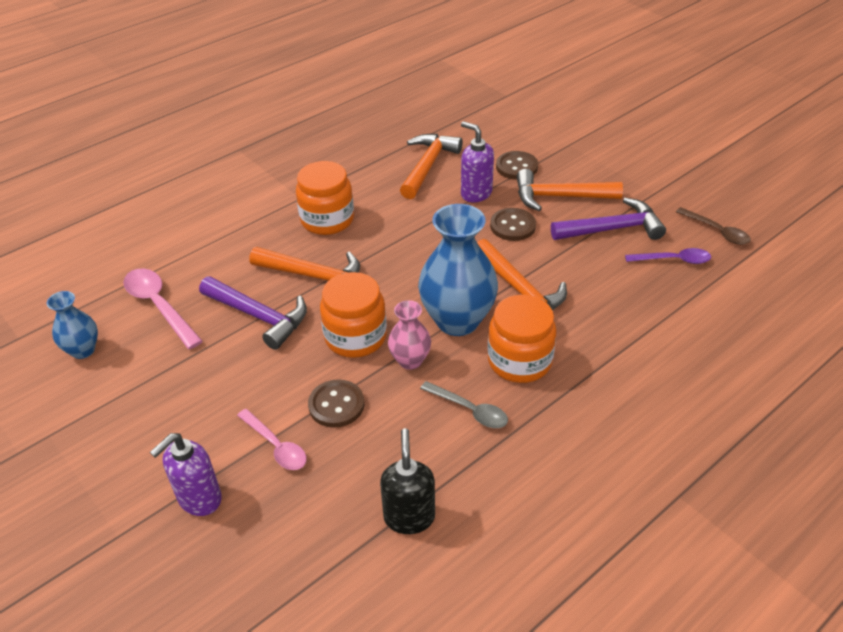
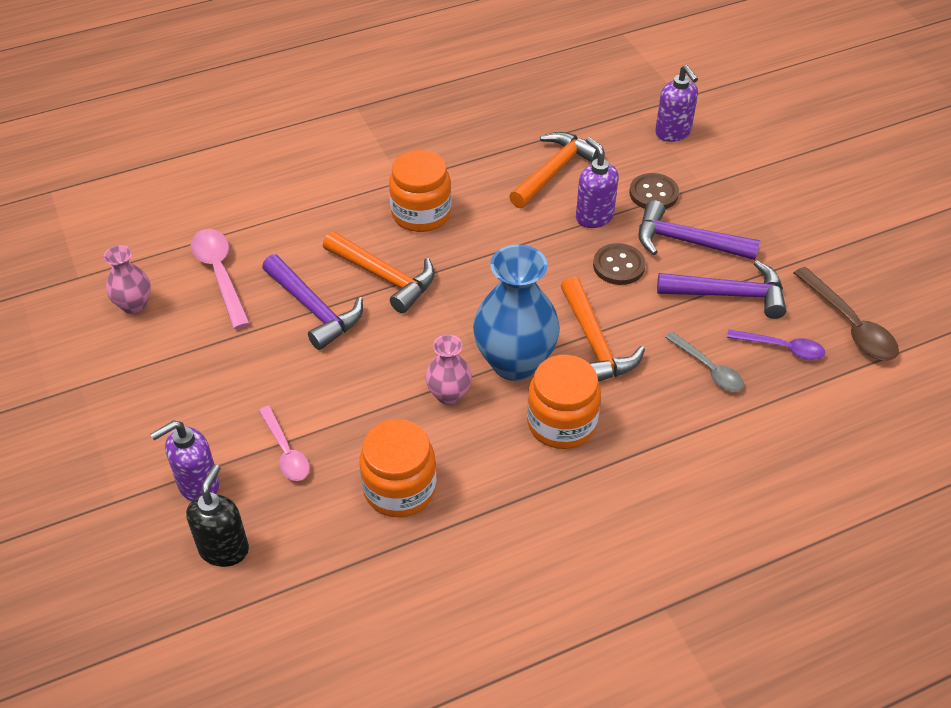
camera: 15 degrees right, 5 degrees up
(83, 350) = (134, 305): blue vase -> pink vase
(336, 405) = (358, 424): brown button -> none
(355, 337) = (403, 355): orange jar -> orange jar (399, 489)
(409, 517) = (387, 556): black soap dispenser -> black soap dispenser (224, 549)
(470, 410) = (489, 463): grey spoon -> grey spoon (708, 369)
(512, 121) = (673, 133): none -> purple soap dispenser
(559, 197) = (686, 241): orange hammer -> purple hammer
(717, 231) = (849, 325): brown spoon -> brown spoon, size x1.50

